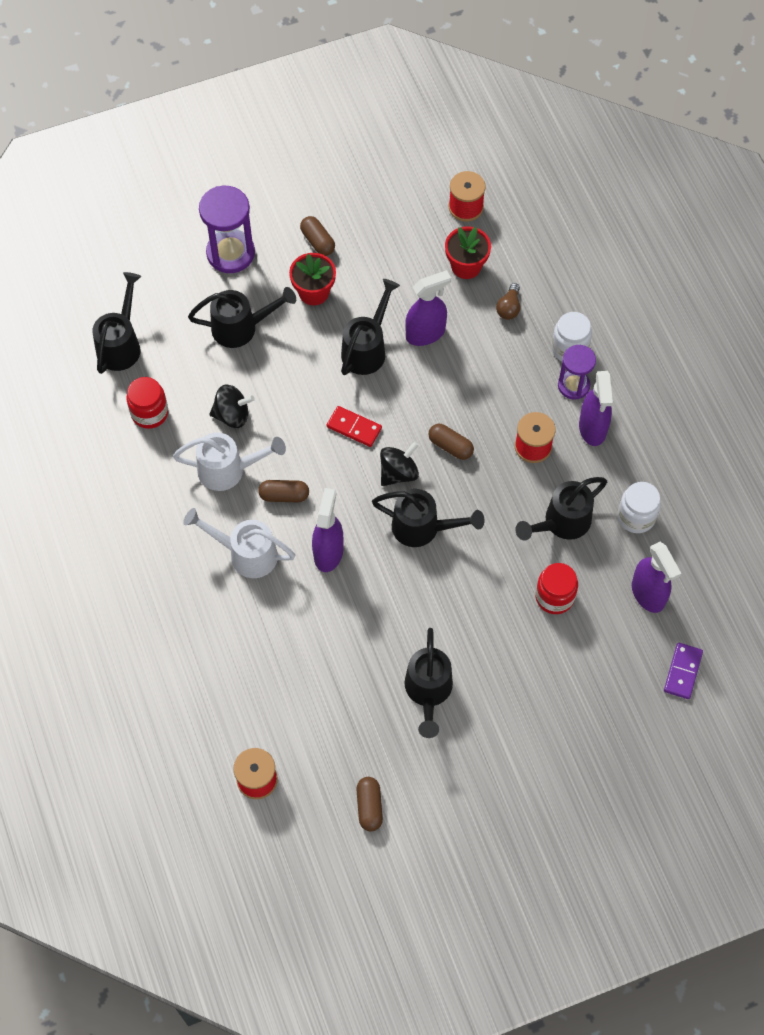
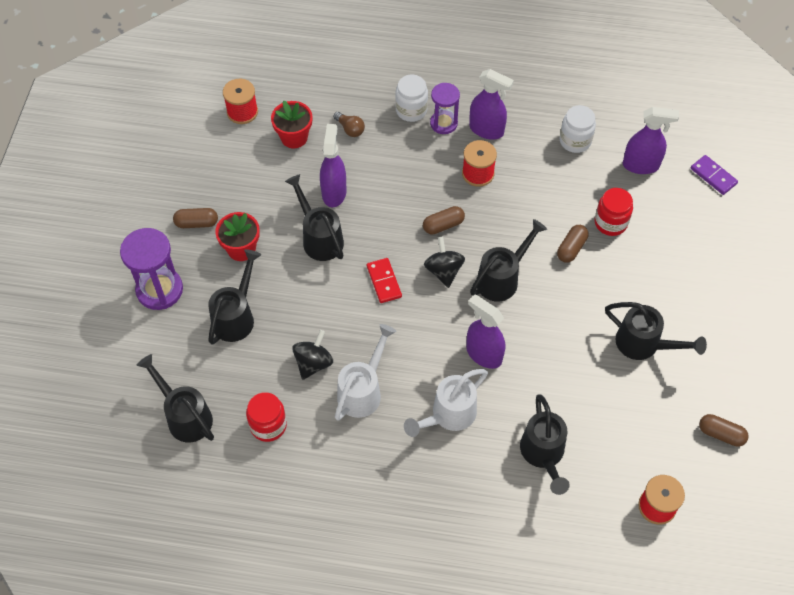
camera: 60 degrees left, 5 degrees down
(284, 495) = (413, 361): brown capsule -> brown capsule (571, 248)
(354, 428) = (384, 281): red domino -> red domino turned 75 degrees counterclockwise
(562, 522) = (552, 187): black watering can -> black watering can (543, 454)

